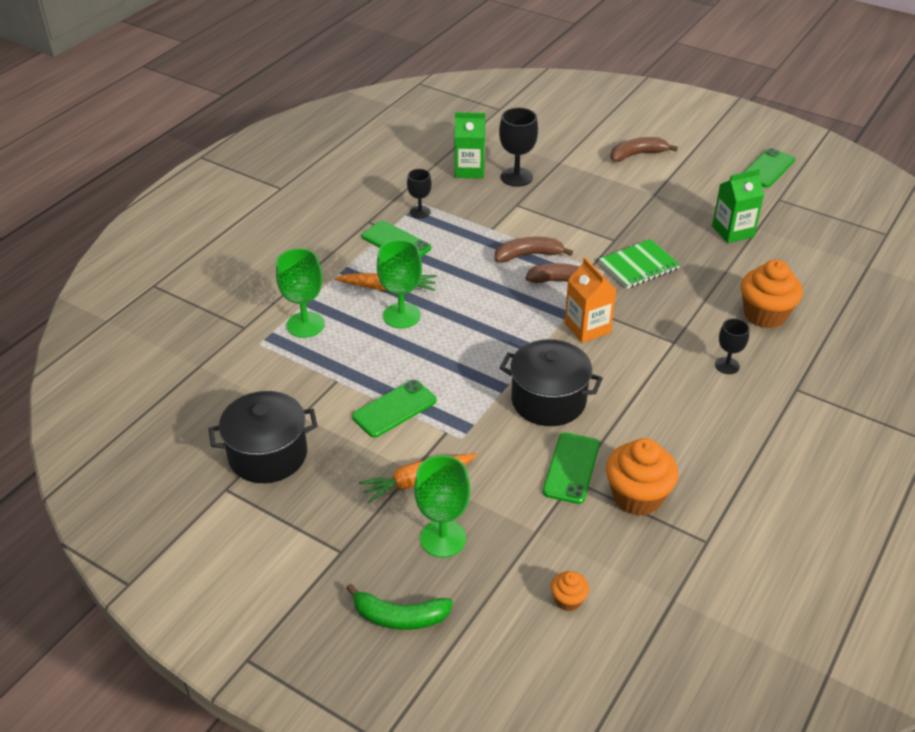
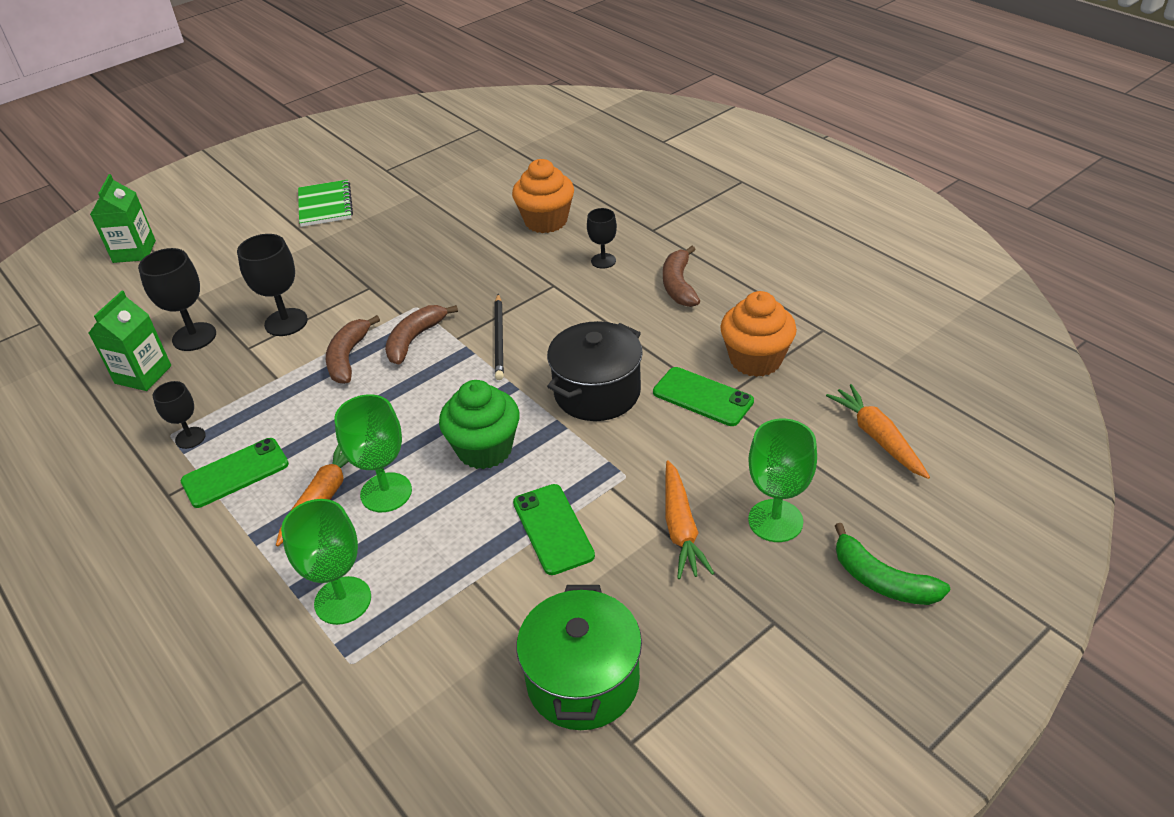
camera: 70 degrees left, 0 degrees up
(268, 455) = (583, 681): black pot -> green pot
(399, 617) = (881, 580): green banana -> green banana turned 105 degrees clockwise
(460, 353) = (485, 449): none -> green cupcake
(552, 212) = (286, 322): none -> black goblet
(568, 600) = (878, 438): orange cupcake -> orange carrot
(587, 328) = (499, 339): orange carton -> black pencil
(637, 154) = (236, 237): brown banana -> brown banana (678, 285)
(638, 266) = (424, 280): green notebook -> green notebook (325, 205)
(733, 231) = (413, 208): green carton -> green carton (134, 251)
(768, 168) = (334, 163): green phone -> none

